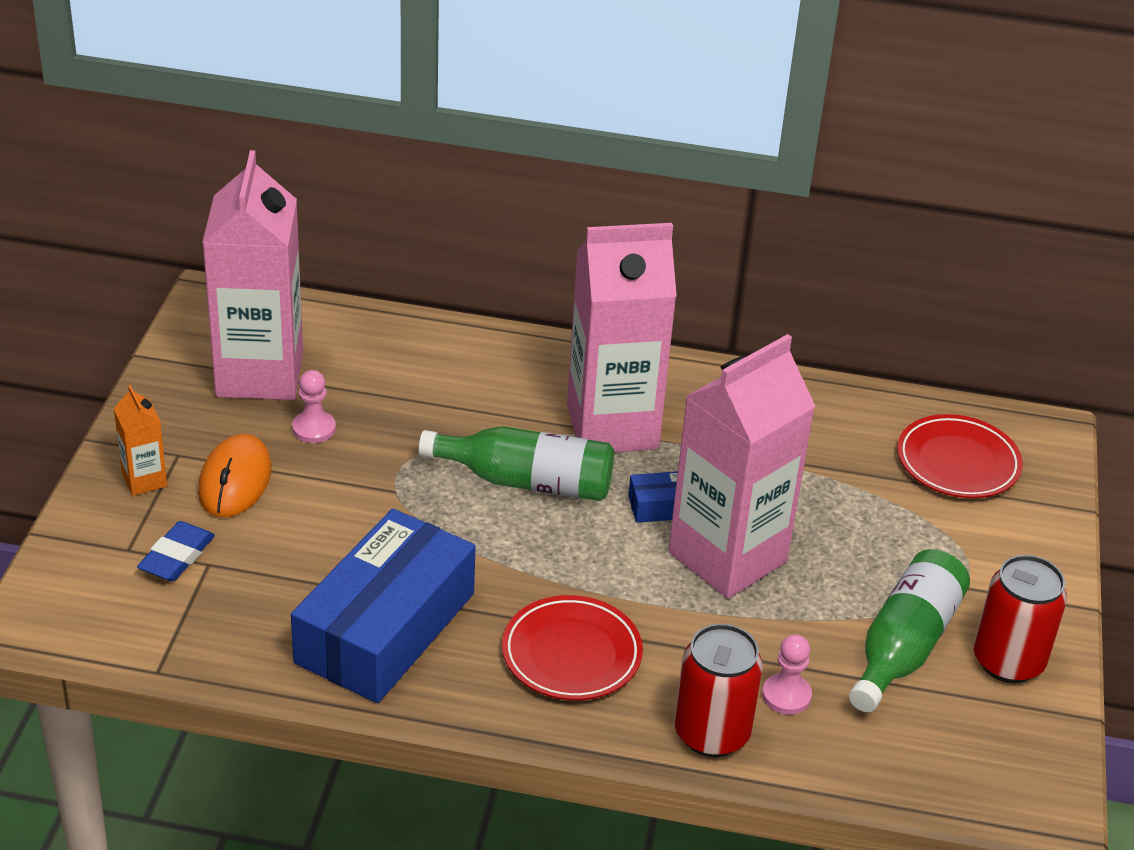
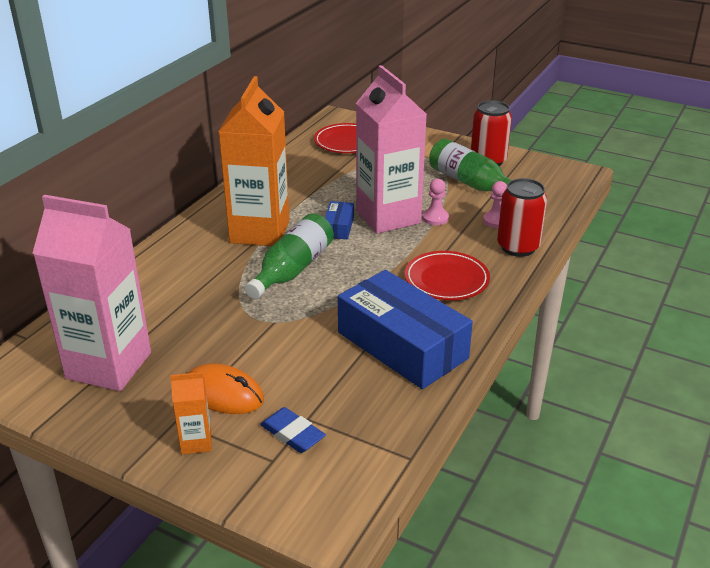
camera: 70 degrees left, 5 degrees down
(314, 429) = (188, 348): pink pawn -> pink pawn (435, 218)
(612, 426) = (260, 231): pink carton -> orange carton

